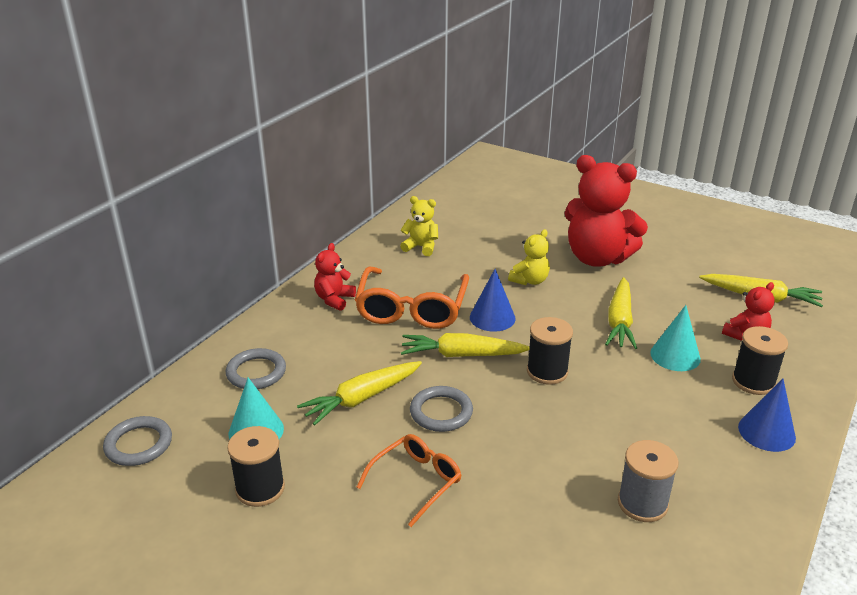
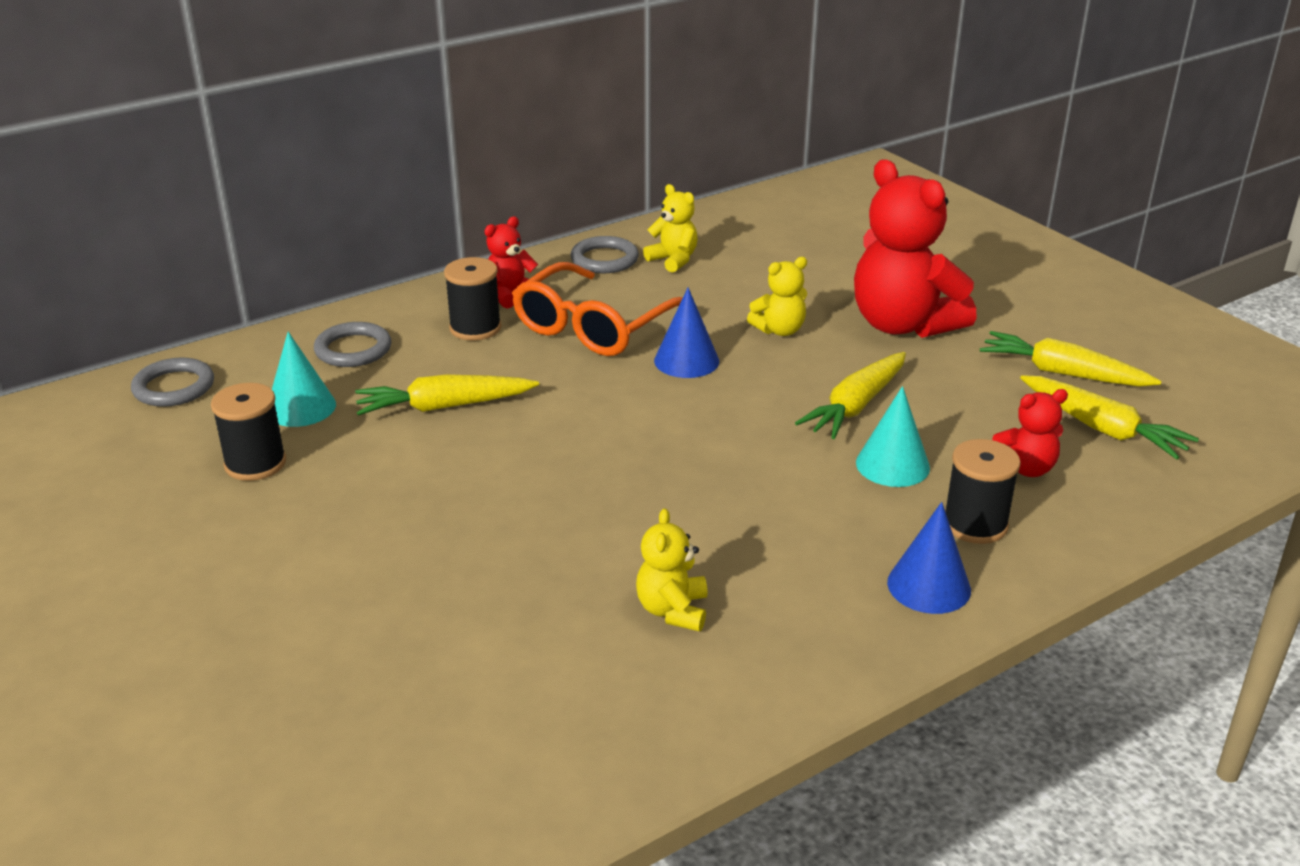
camera: 25 degrees right, 0 degrees up
(415, 482) = (425, 506): orange glasses -> none
(441, 412) = (522, 445): grey ring -> grey ring (604, 259)
(462, 355) = (607, 392): yellow carrot -> yellow carrot (1062, 373)
(547, 371) = (697, 437): black spool -> black spool (475, 328)
(642, 503) = (672, 610): grey spool -> yellow teddy bear

